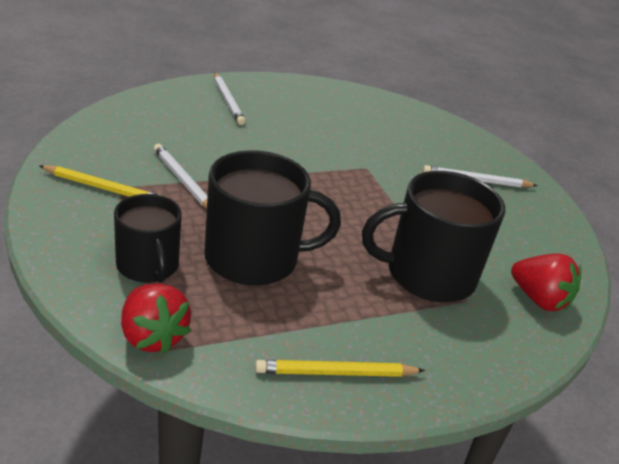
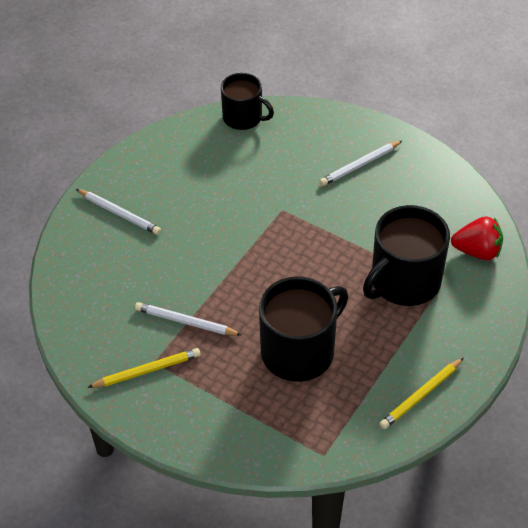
camera: 30 degrees left, 15 degrees up
(148, 266) = (249, 408): black mug -> black mug (243, 118)
(152, 336) = (308, 452): red strawberry -> none

